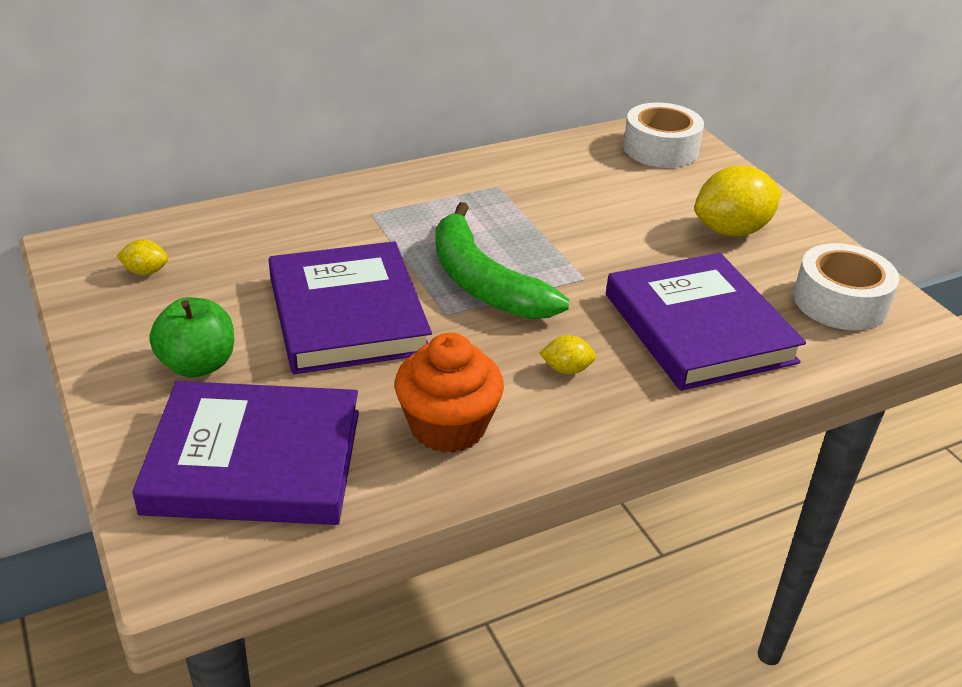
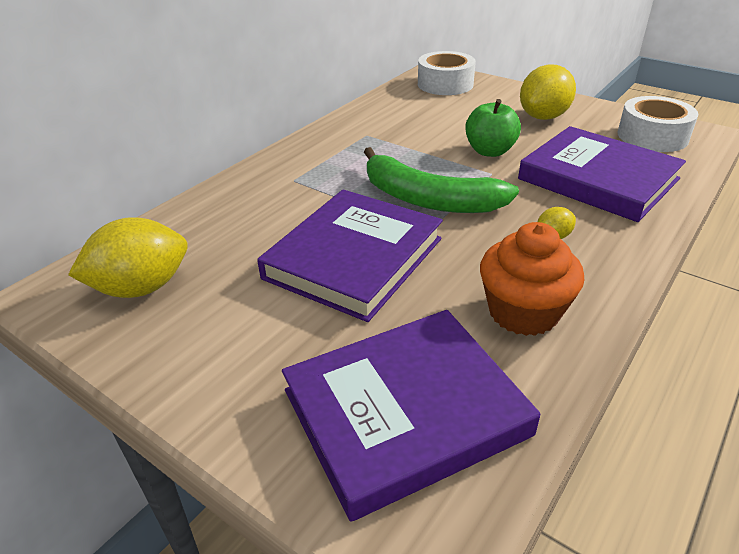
camera: 25 degrees left, 0 degrees up
(146, 272) = (141, 288): yellow lemon -> yellow lemon, size x2.15
(198, 364) = (268, 348): green apple -> green apple (490, 151)
(347, 314) = (353, 258): purple book -> purple book turned 75 degrees clockwise

